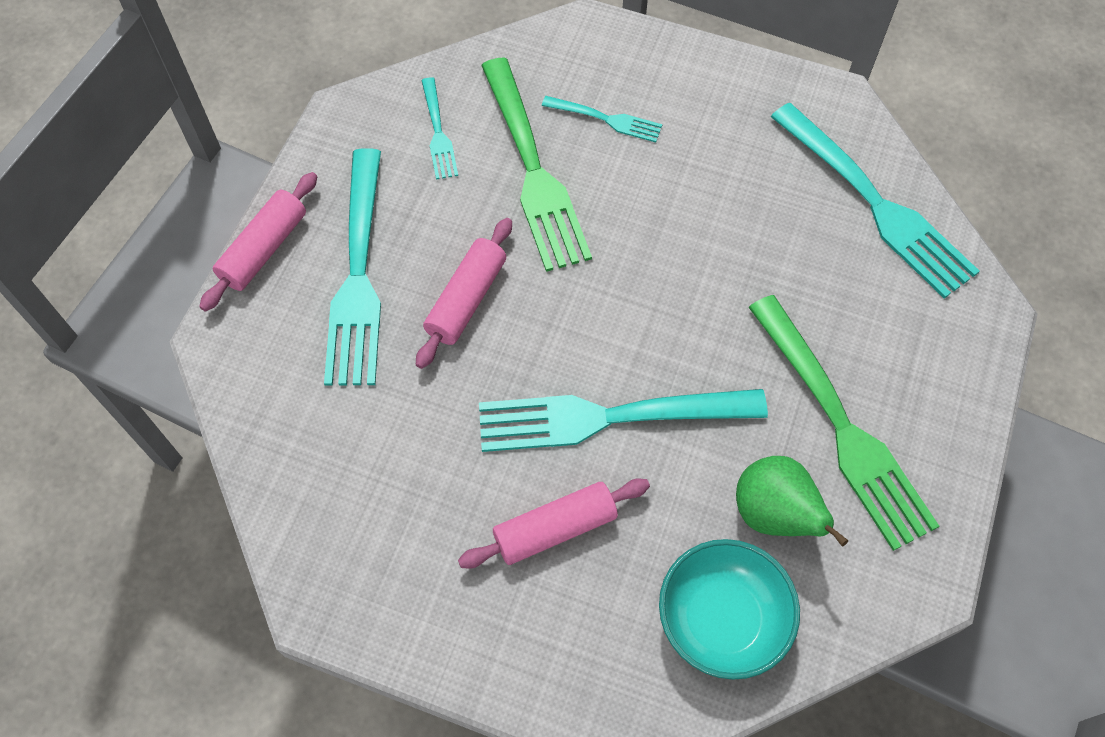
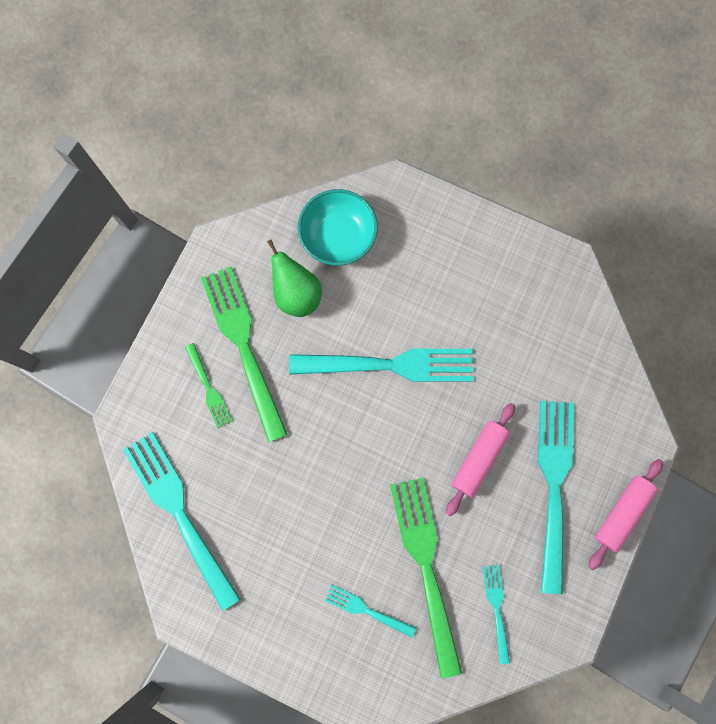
camera: 175 degrees left, 15 degrees up
(555, 528) = (429, 297): pink rolling pin -> none
(879, 363) = (208, 388): none -> green fork

